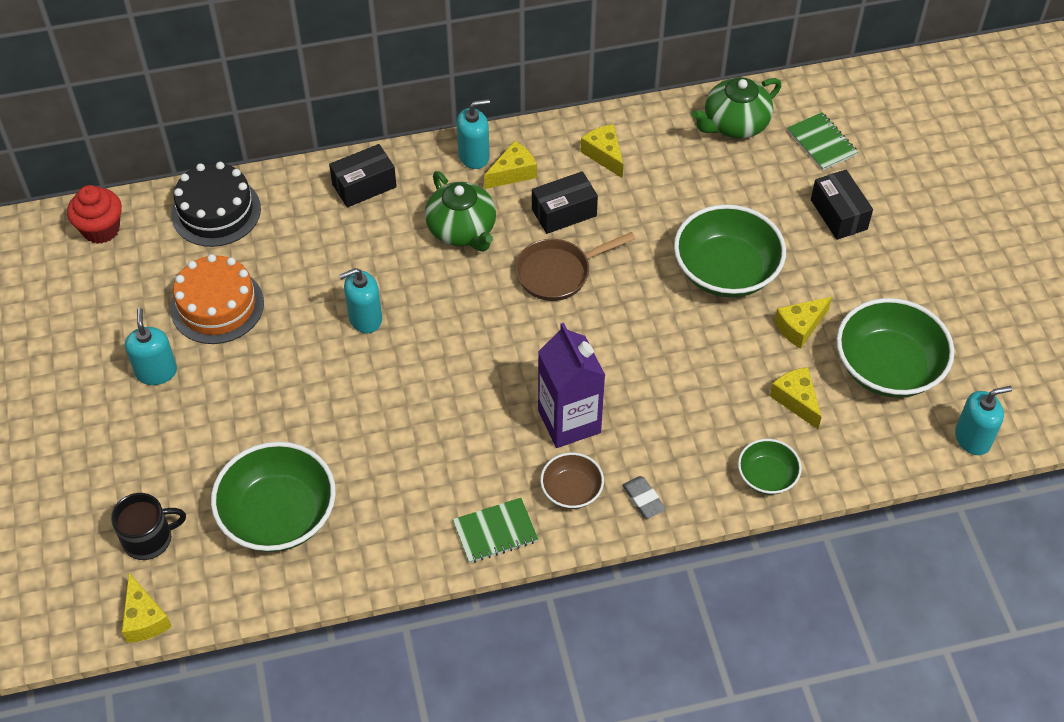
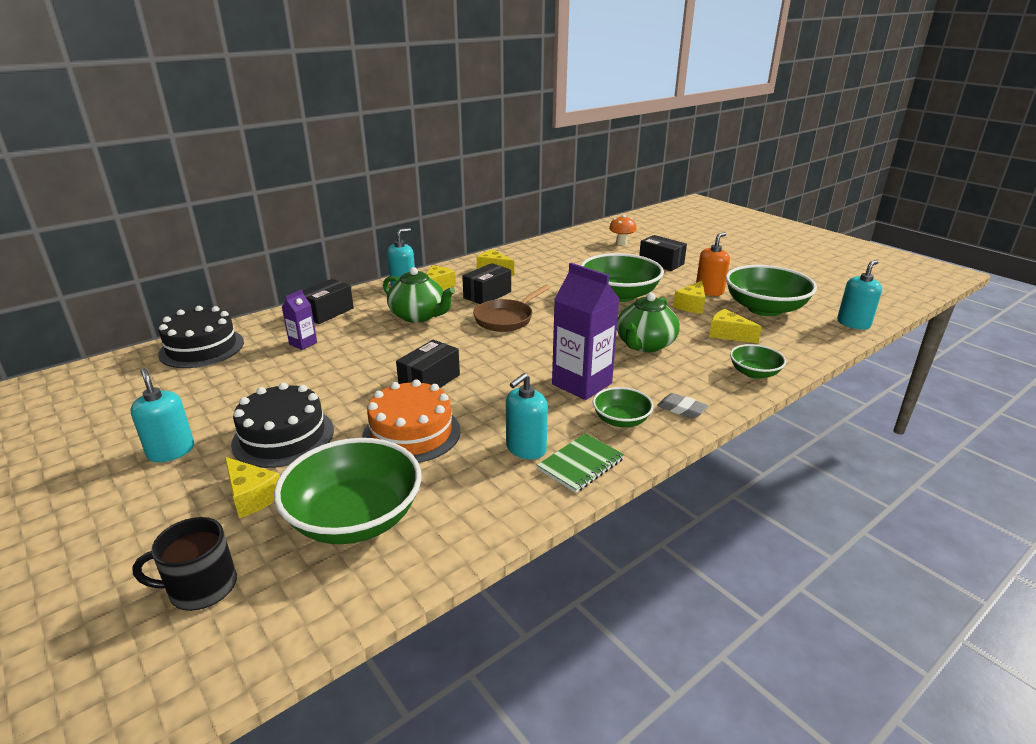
camera: 25 degrees left, 25 degrees down
(101, 229) = (87, 379): red cupcake -> none
(144, 618) = (219, 674): yellow cheese -> yellow cheese (252, 496)
(149, 538) = (201, 587): black mug -> black mug turned 150 degrees counterclockwise
(217, 306) = (223, 396): orange cake -> orange cake (411, 433)
(254, 389) = (283, 436): none -> black cake
(318, 241) = (303, 343): none -> purple carton
(365, 318) = (368, 372): turquoise soap dispenser -> turquoise soap dispenser (526, 448)
(419, 357) = (429, 381): none -> black box
(571, 490) = (621, 420): brown bowl -> green bowl
(735, 124) = (564, 246): green teapot -> green teapot (645, 345)
(821, 143) = (621, 243): green notebook -> orange mushroom
(849, 304) = (709, 291): none -> orange soap dispenser

